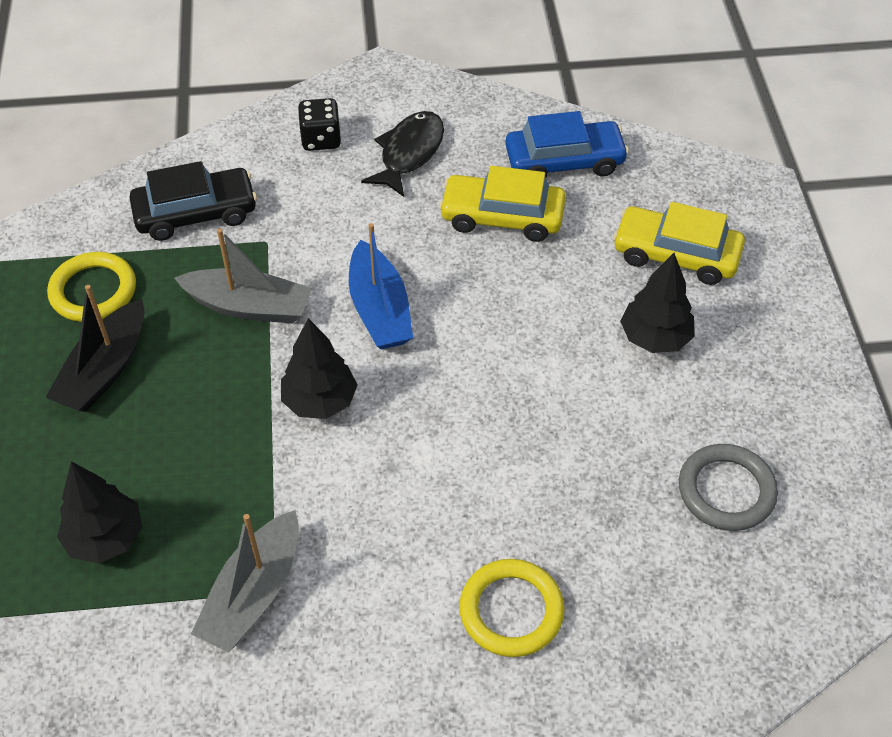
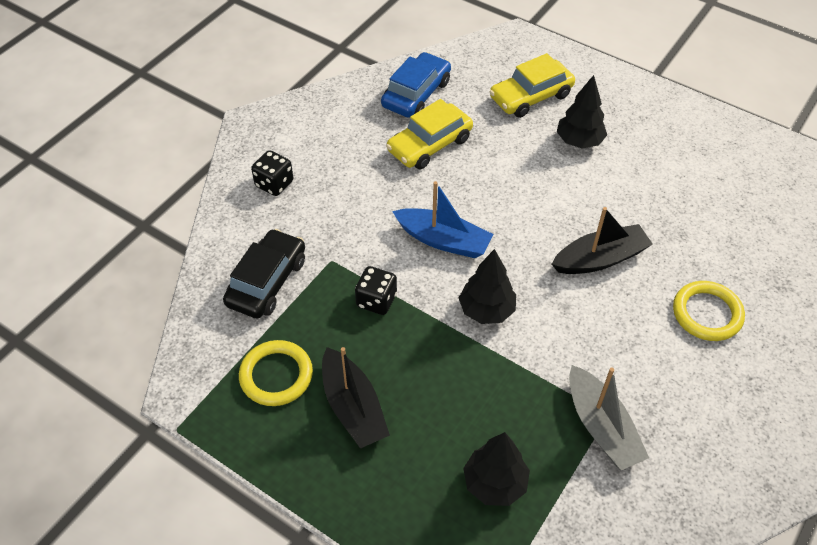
camera: 50 degrees left, 0 degrees up
(249, 306) = (376, 300): grey boat -> black dice
(409, 153) = (334, 152): black fish -> none
(492, 460) = (600, 259): none -> black boat
(726, 491) = (701, 180): grey ring -> none

